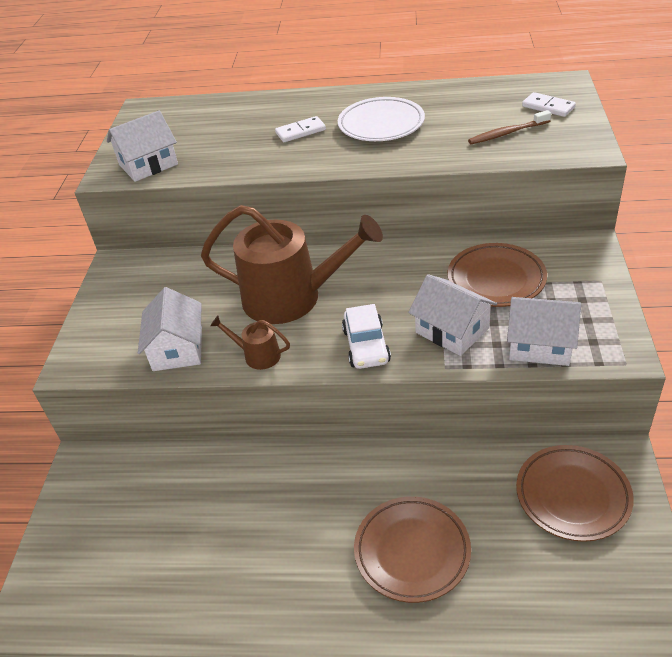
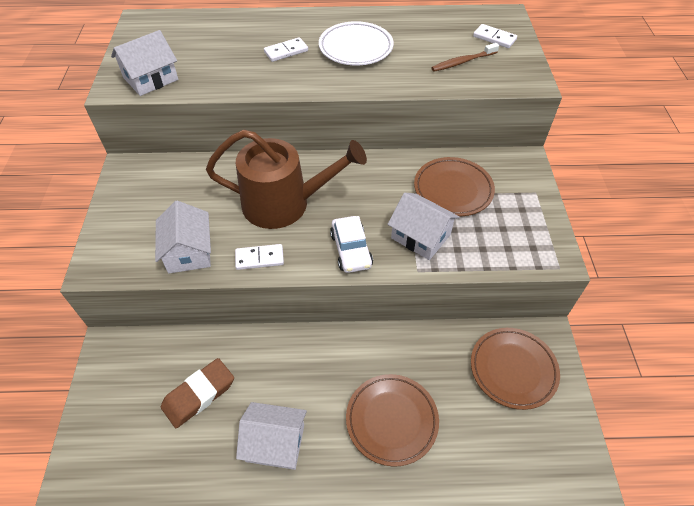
camera: 10 degrees left, 10 degrees up
(180, 516) = (199, 394): none -> brown eraser
(257, 355) = (259, 258): brown watering can -> white domino
(540, 345) = (492, 250): white house -> white house (275, 443)

